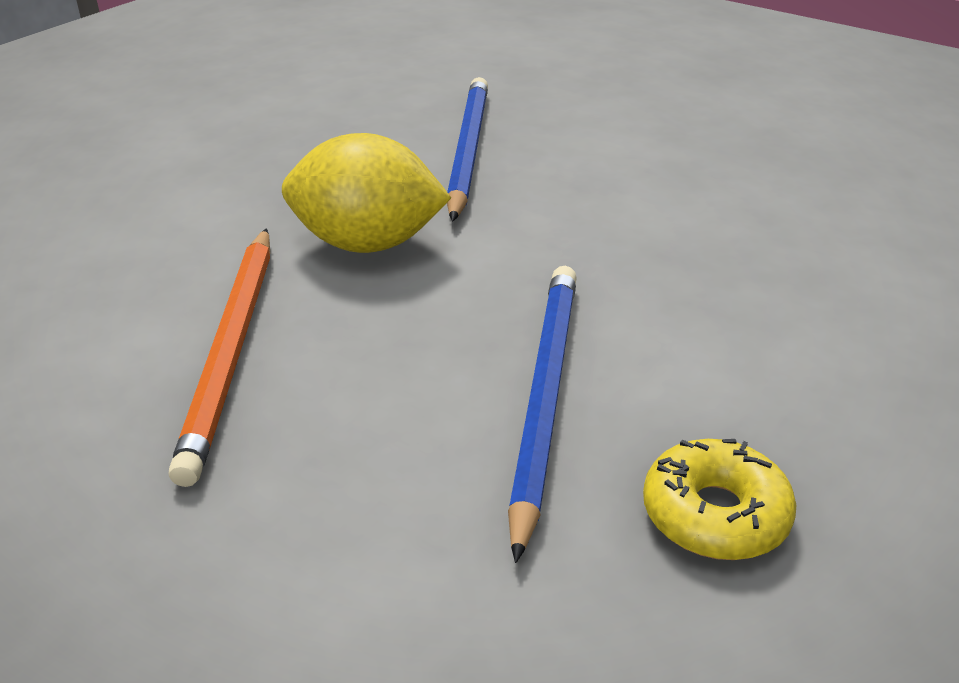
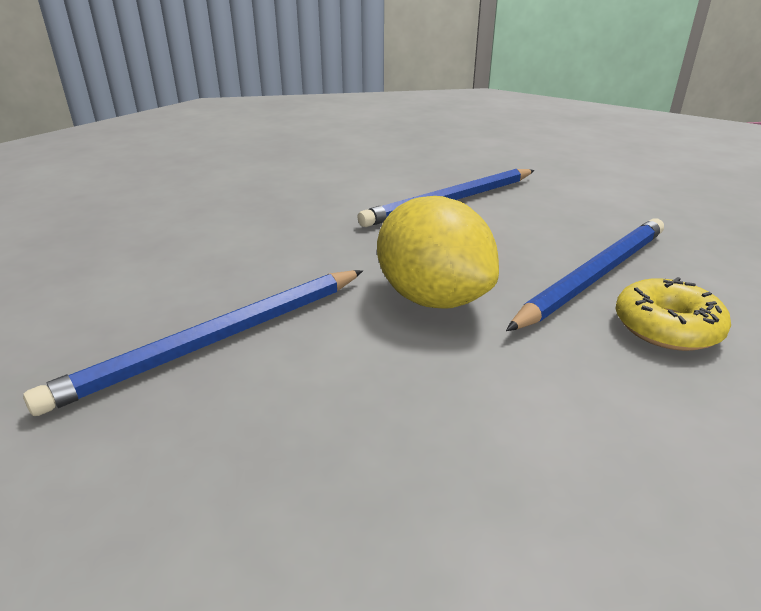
camera: 135 degrees left, 5 degrees down
(232, 350) = (594, 275): orange pencil -> blue pencil
(715, 514) = (446, 165): yellow donut -> yellow donut (666, 327)

